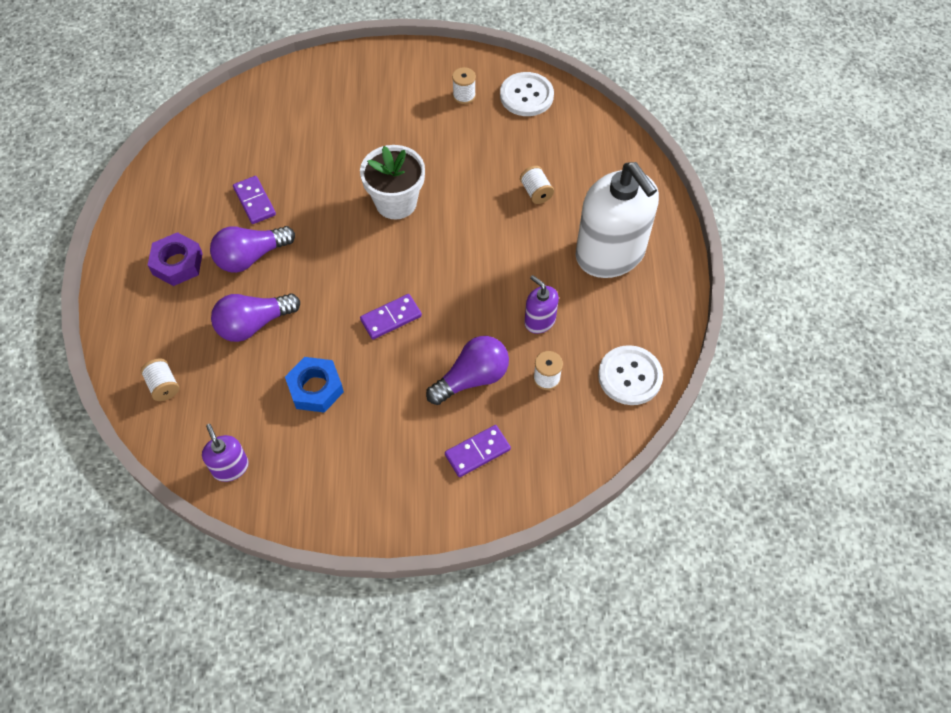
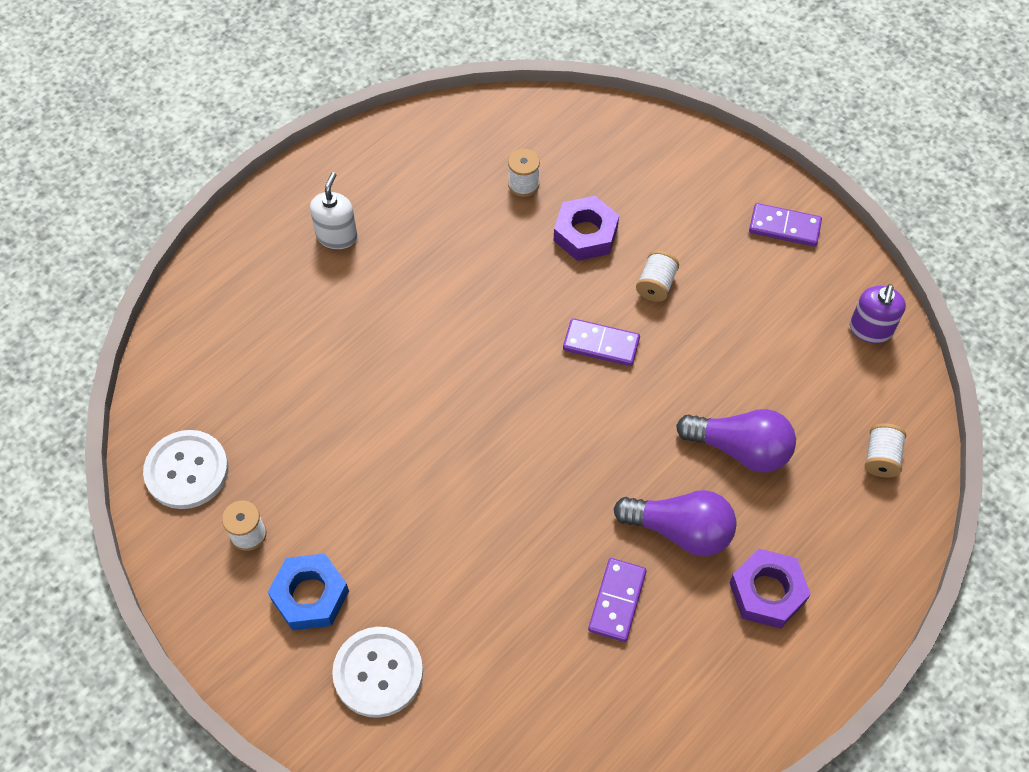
camera: 135 degrees left, 0 degrees up
(315, 388) = (734, 337): blue nut -> blue nut (310, 596)
(396, 202) = (469, 462): white flower pot -> none
(472, 378) = (585, 234): purple light bulb -> purple nut
(477, 452) = (644, 177): purple domino -> purple domino (784, 227)
(536, 192) = (322, 351): white spool -> white spool (656, 285)
(539, 321) = (472, 232): purple soap dispenser -> none
(610, 253) = (337, 236): white soap dispenser -> white soap dispenser, size x0.45
(630, 376) = (455, 133): white button -> white button (378, 673)

